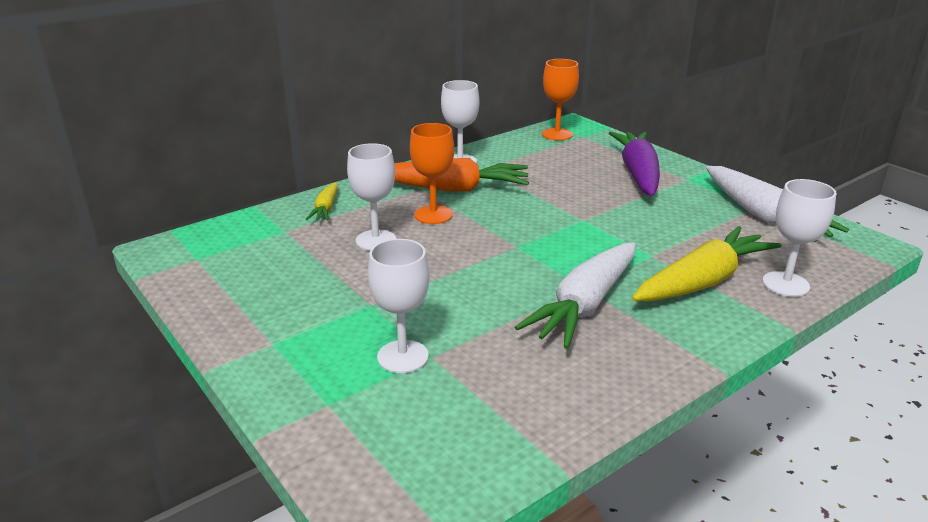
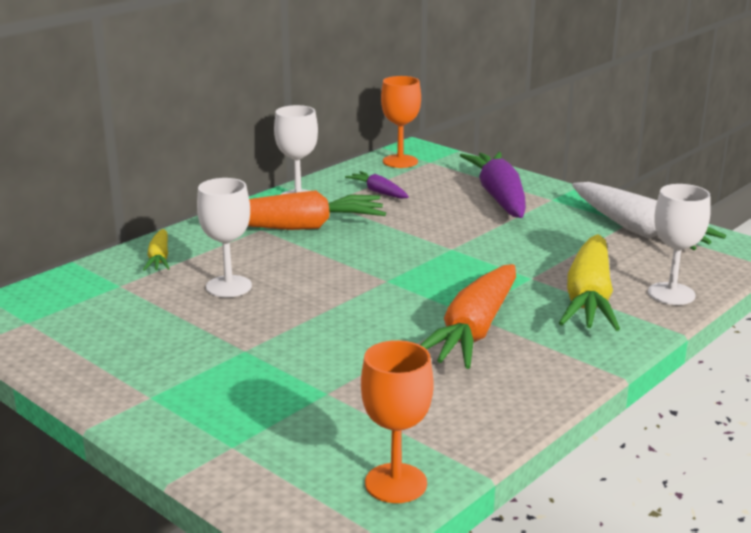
camera: 10 degrees left, 5 degrees down
(403, 356) = (296, 395): white goblet -> none
(433, 215) = (285, 256): orange goblet -> orange goblet (396, 483)
(531, 161) = (378, 192): none -> purple carrot
(584, 305) = (473, 331): white carrot -> orange carrot
(703, 281) = (589, 298): yellow carrot -> yellow carrot turned 150 degrees clockwise

